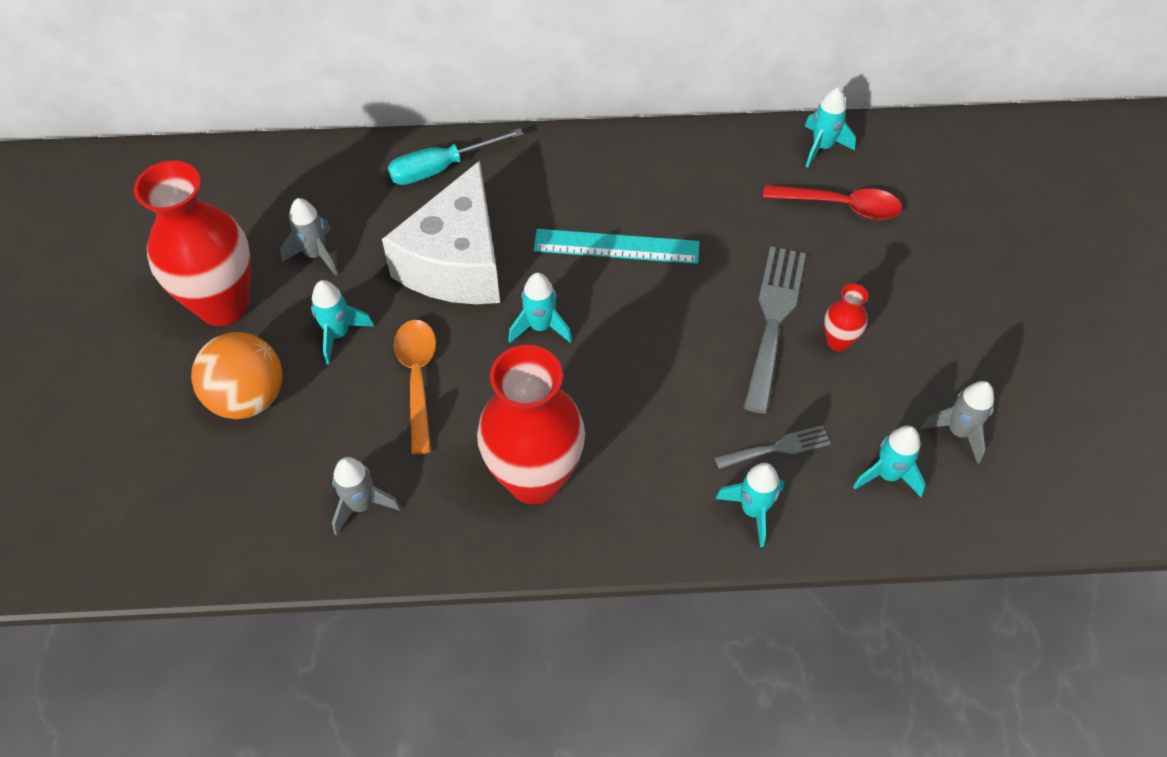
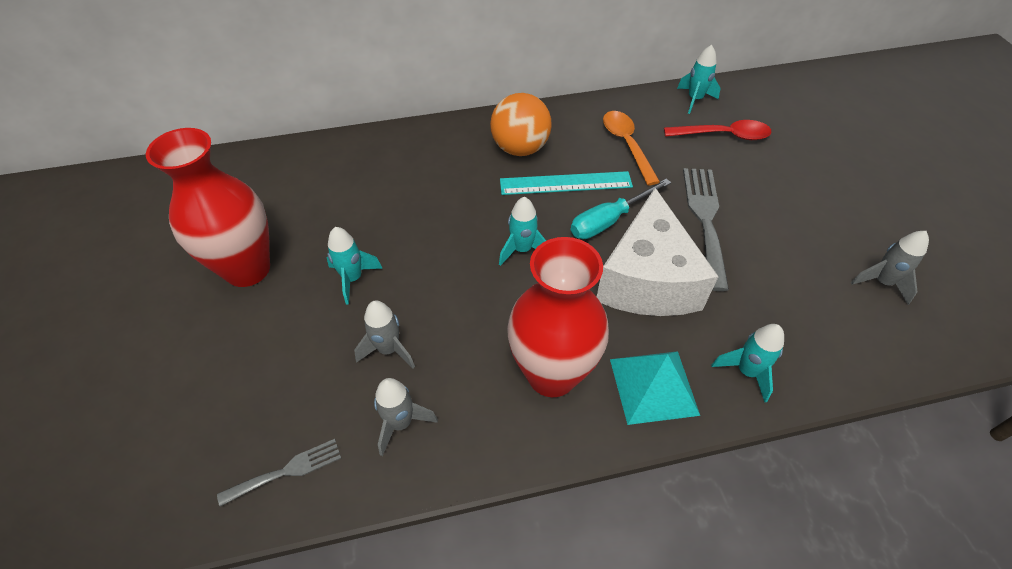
camera: 10 degrees left, 5 degrees down
(248, 397) = (280, 343): orange ball -> orange ball (520, 148)
(316, 254) = (323, 220): grey rocket -> grey rocket (388, 349)
(417, 379) = (429, 306): orange spoon -> orange spoon (627, 145)
(441, 168) = (413, 146): turquoise screwdriver -> turquoise screwdriver (609, 220)
(456, 262) = (441, 211): white cheese -> white cheese (647, 280)
(643, 509) = (653, 386): none -> turquoise pyramid
(778, 448) = (746, 316): grey fork -> grey fork (287, 471)
(838, 341) = (760, 228): red vase -> none
(887, 475) = (843, 324): turquoise rocket -> none

